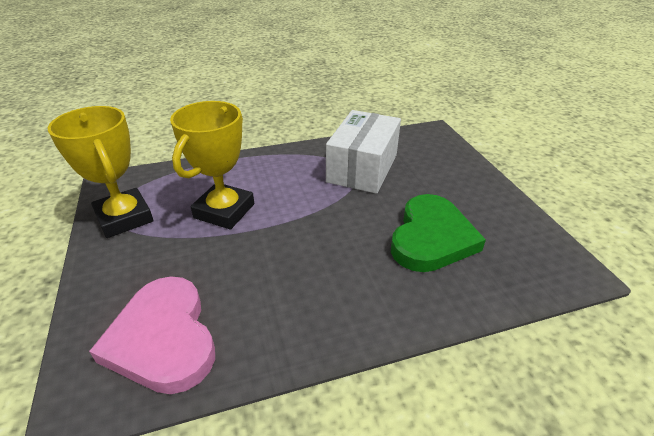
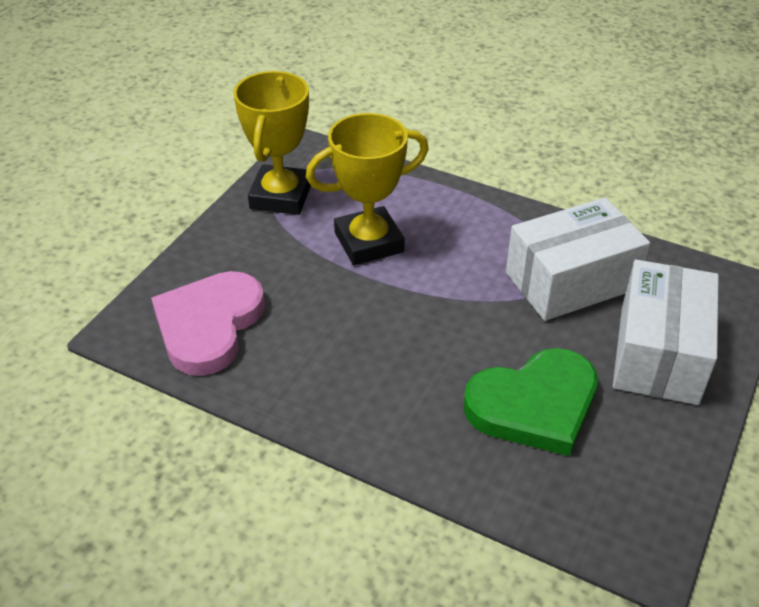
camera: 45 degrees right, 5 degrees up
(444, 176) = (658, 353): none -> white box

